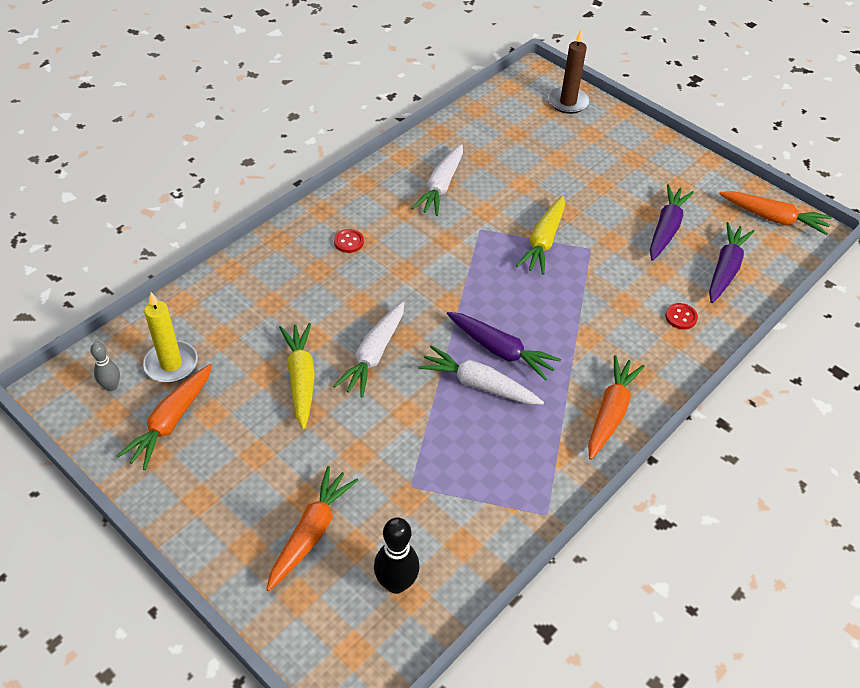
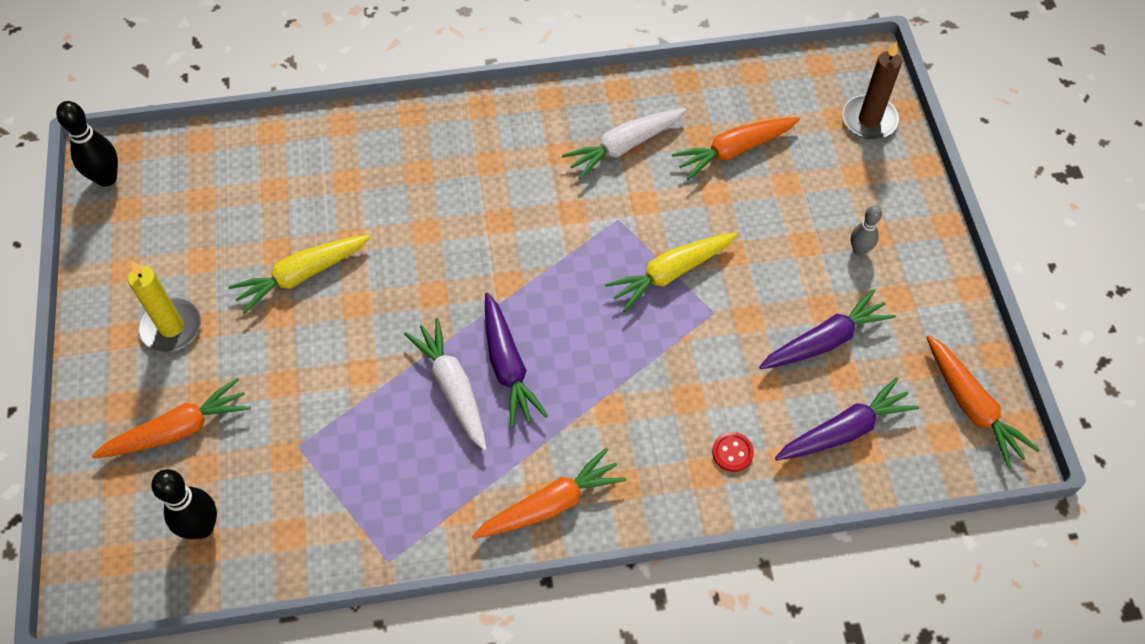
camera: 40 degrees right, 10 degrees up
(73, 402) = (106, 178): none -> black bowling pin
(111, 386) = (147, 181): grey bowling pin -> grey bowling pin (859, 250)
(171, 364) = (210, 190): yellow candle -> yellow candle (171, 327)
(171, 421) = (163, 247): orange carrot -> orange carrot (734, 151)
(301, 379) = (302, 275): yellow carrot -> yellow carrot turned 150 degrees counterclockwise
(348, 242) = (474, 157): red button -> none
(373, 355) = (386, 293): white carrot -> none

